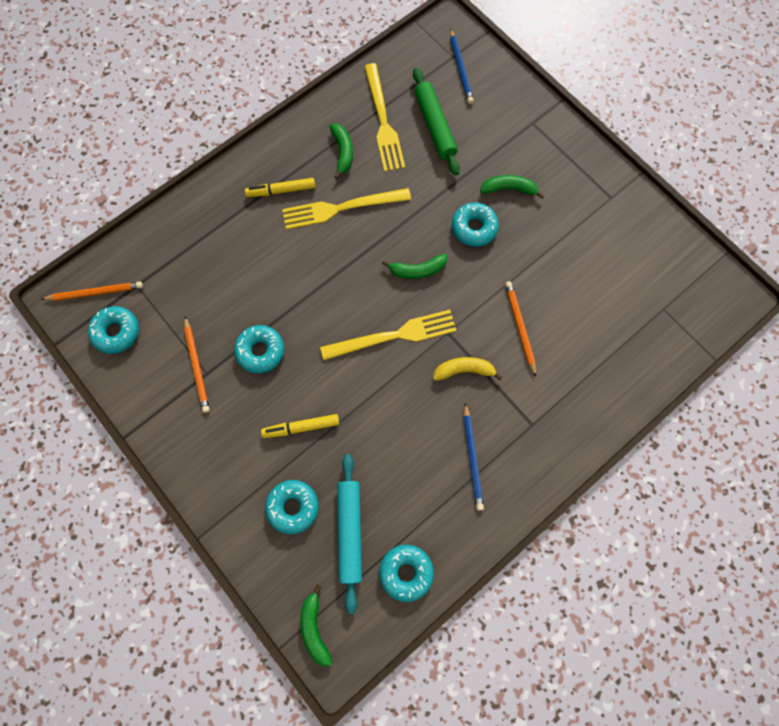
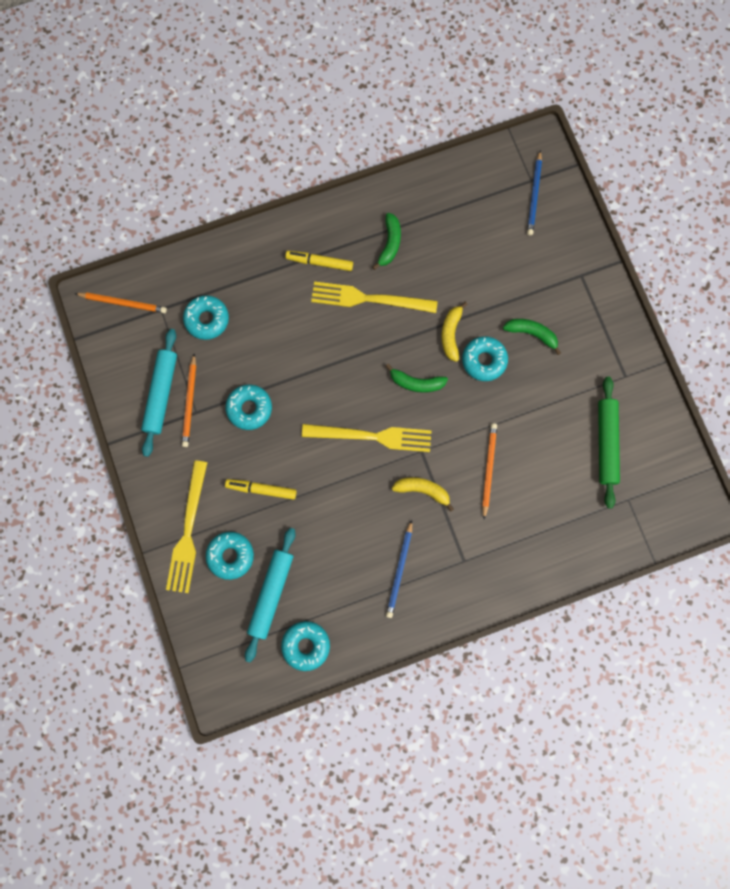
camera: 20 degrees right, 5 degrees up
(116, 332) = (130, 346): turquoise donut -> turquoise donut (207, 319)
(164, 368) = (161, 394): none -> turquoise rolling pin
(314, 628) = (214, 662): green banana -> none
(383, 121) = (439, 225): yellow fork -> yellow fork (188, 531)
(433, 214) = (451, 334): none -> yellow banana
(435, 126) = (486, 247): green rolling pin -> green rolling pin (606, 443)

